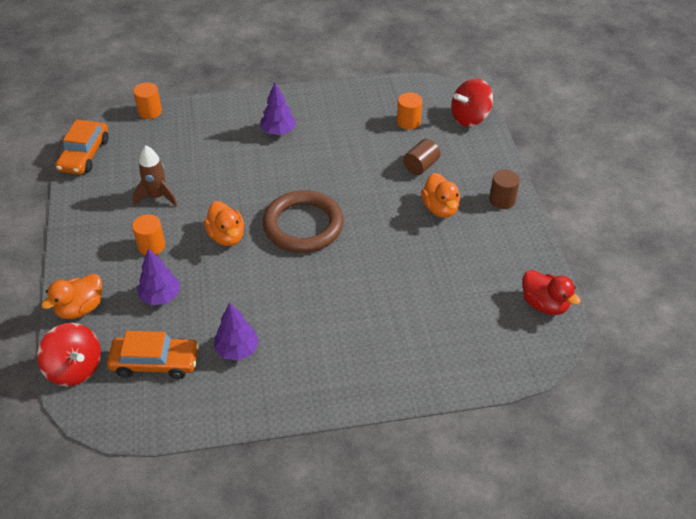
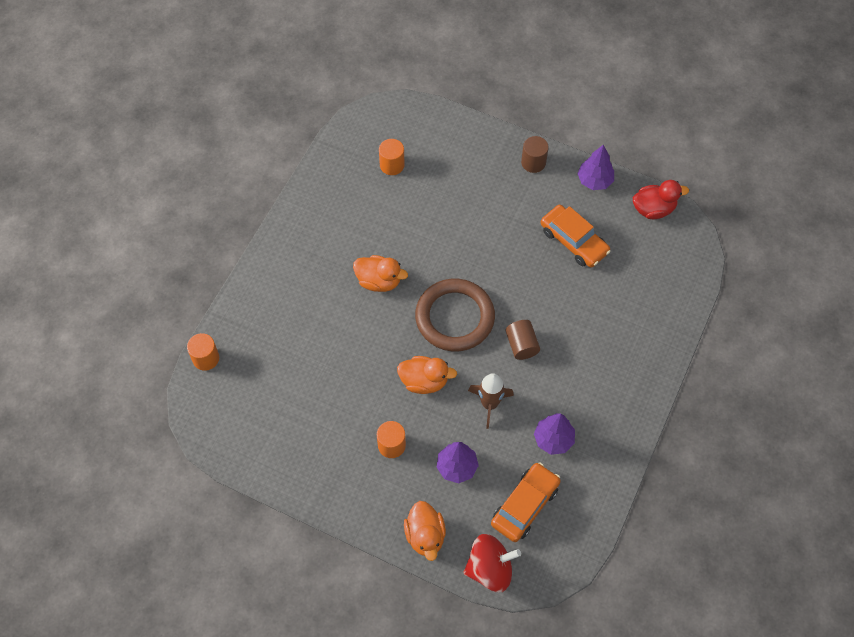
camera: 55 degrees left, 15 degrees up
(84, 154) = (224, 444): orange car -> orange car (573, 241)
(157, 196) = (332, 410): brown rocket -> brown rocket (489, 404)
(278, 131) = (323, 269): purple tree -> purple tree (594, 180)
(421, 166) = (452, 191): brown cylinder -> brown cylinder (521, 345)
(440, 208) = (510, 209): orange duck -> orange duck (379, 281)
(470, 118) = (423, 119): red spinning top -> none

